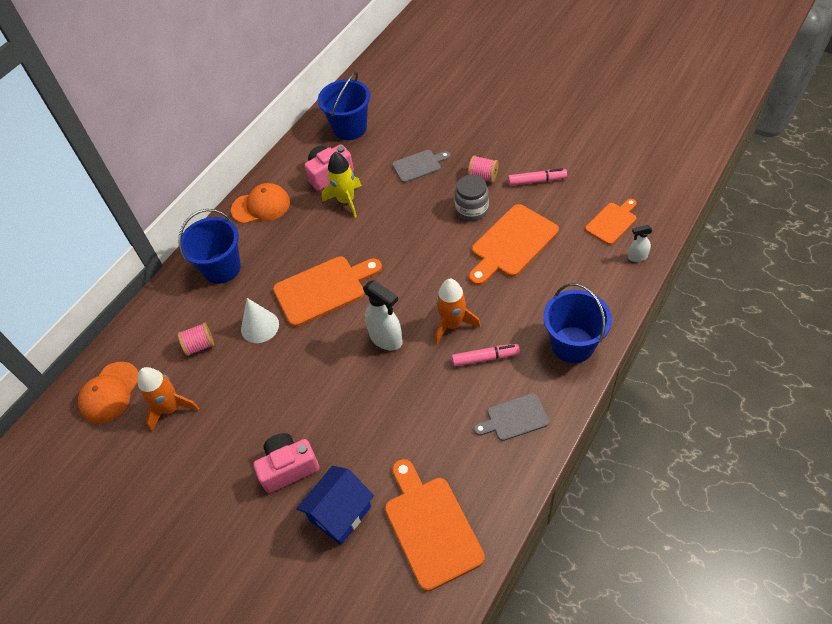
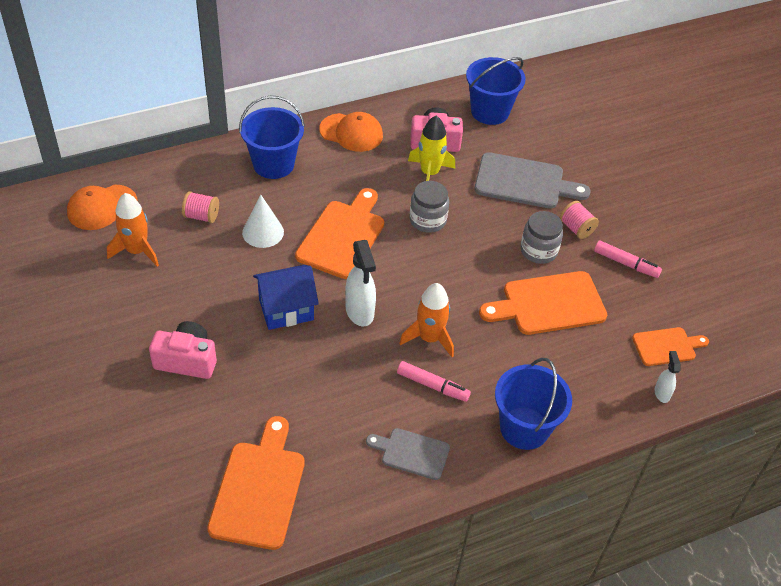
camera: 25 degrees right, 5 degrees down
(324, 289) = (343, 236): orange cutting board -> orange cutting board turned 75 degrees counterclockwise
(340, 513) = (196, 425): blue house -> blue house (286, 309)
(375, 237) = (427, 220): none -> grey jar
(419, 165) = (524, 182): grey cutting board -> grey cutting board, size x1.70
(637, 257) = (662, 393): white spray bottle -> white spray bottle turned 60 degrees clockwise

